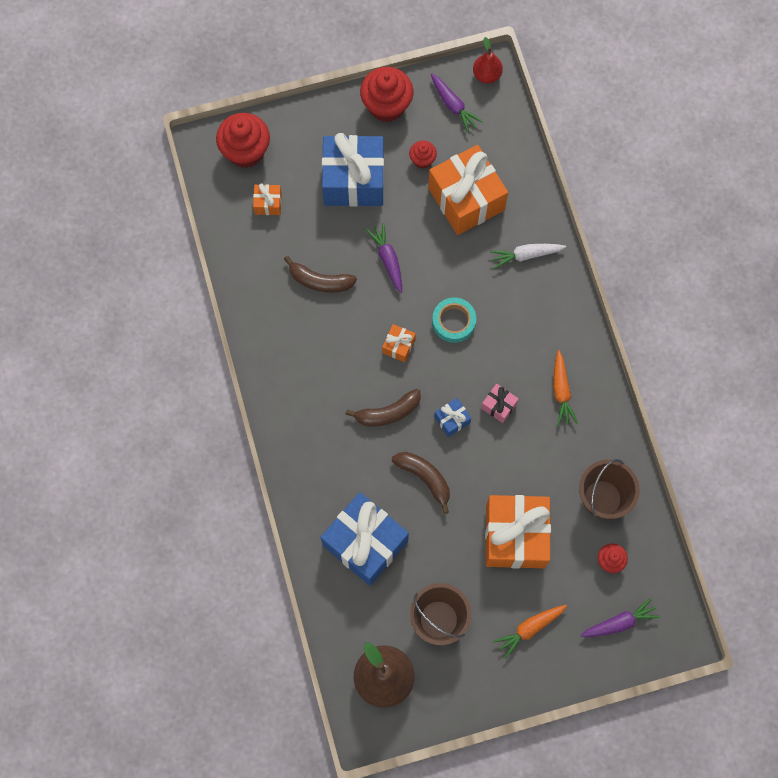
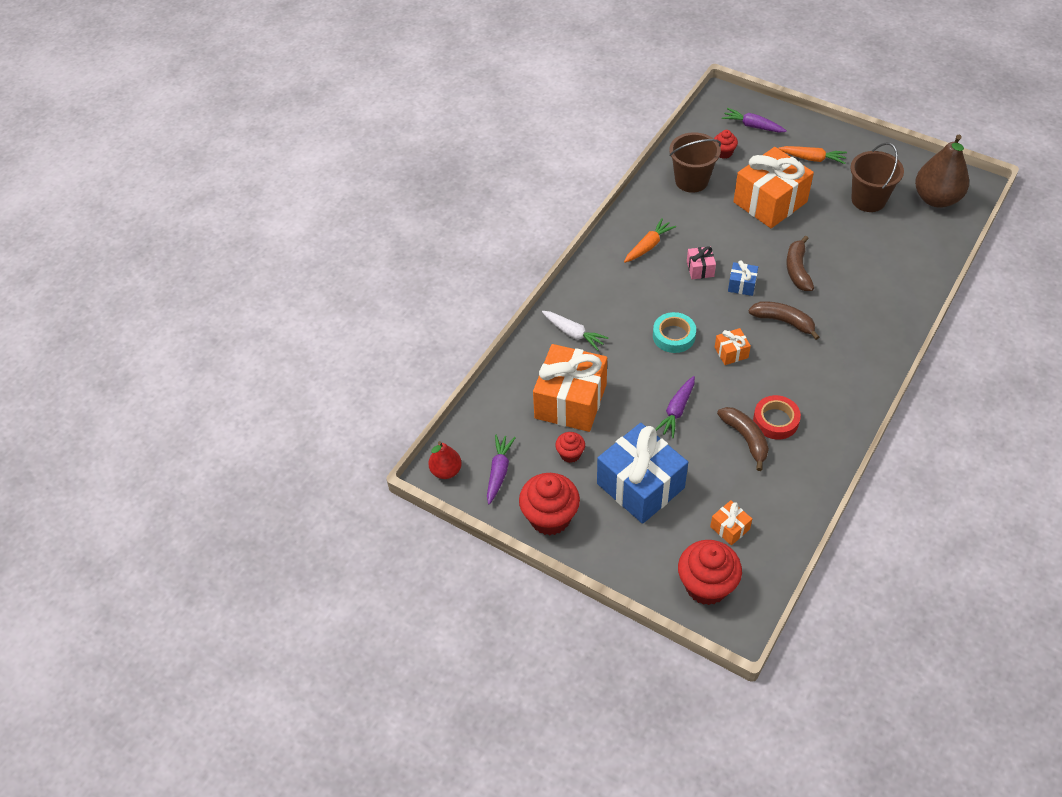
camera: 130 degrees left, 20 degrees down
(313, 315) = (775, 420): none -> red tape
(365, 543) = (878, 267): blue gift -> none

